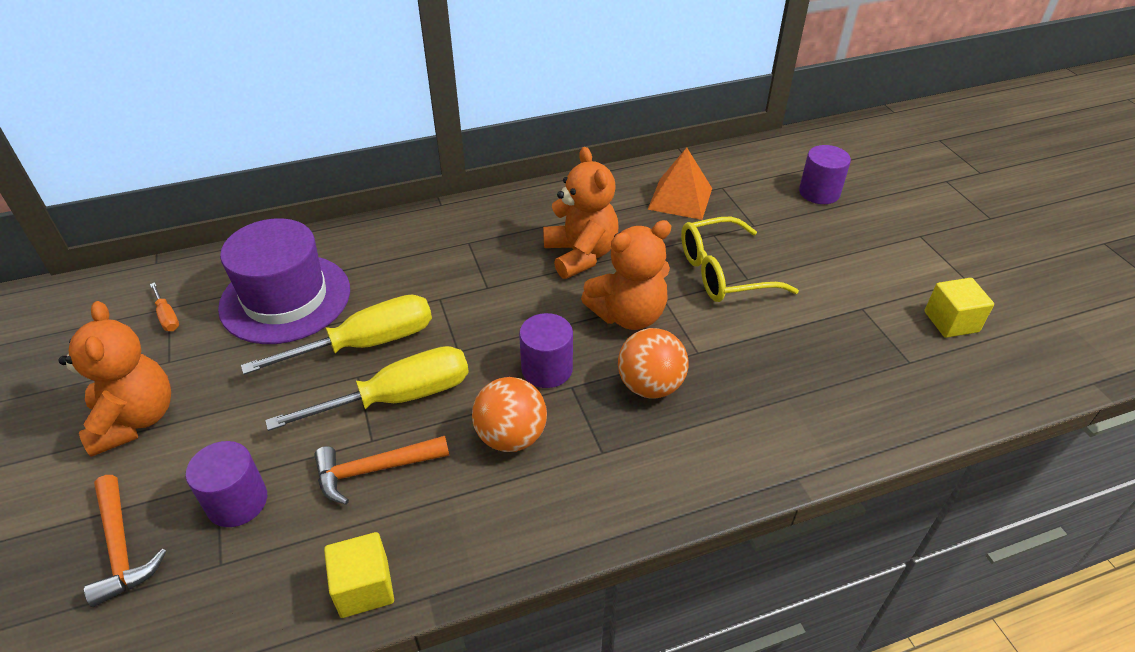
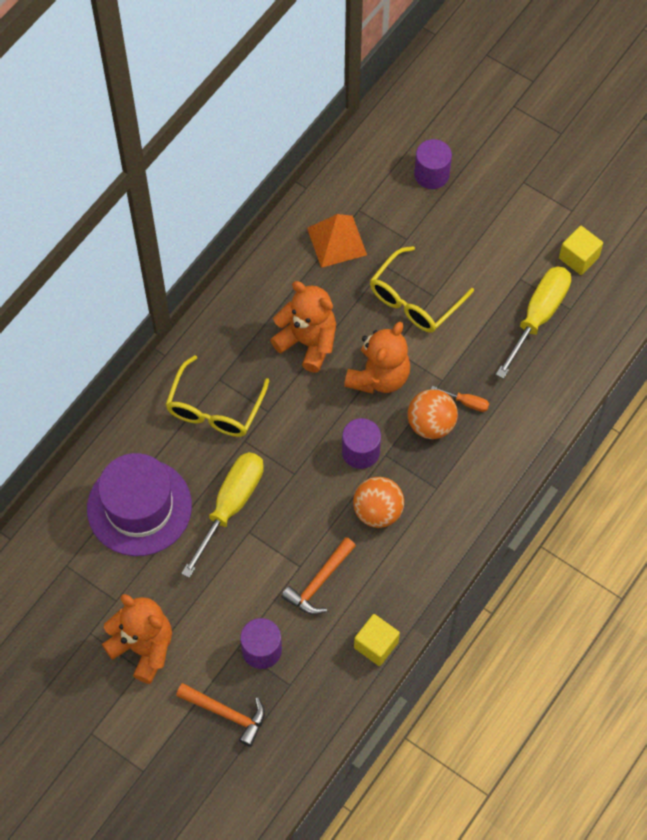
camera: 35 degrees left, 20 degrees up
(167, 316) = (74, 572): orange screwdriver -> orange screwdriver (466, 402)
(398, 398) = (288, 530): yellow screwdriver -> yellow screwdriver (538, 317)
(440, 261) = (214, 409): none -> yellow glasses

